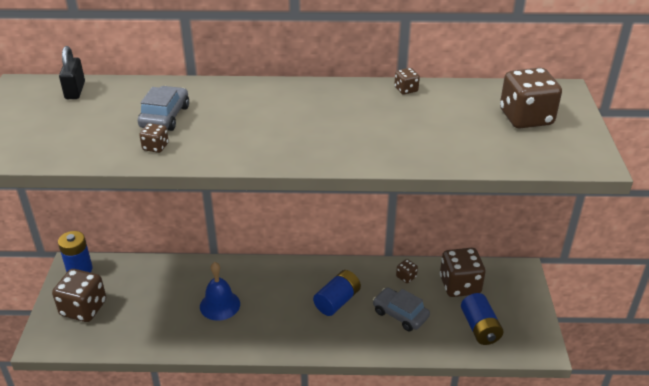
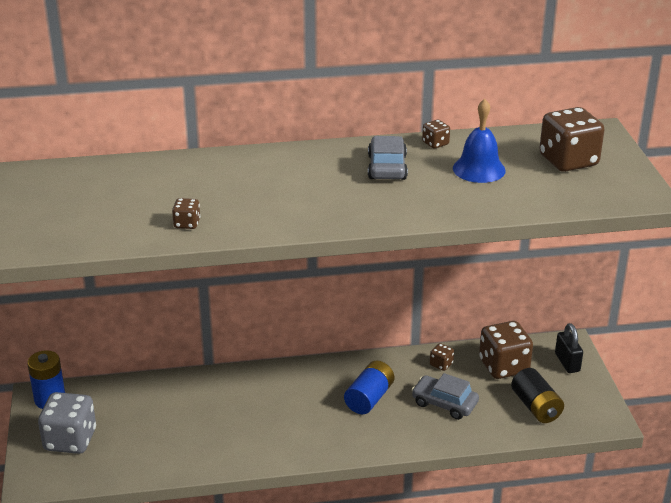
camera: 10 degrees left, 5 degrees down
(75, 90) = (67, 175): black padlock -> black padlock (567, 362)
(83, 308) = (70, 440): brown dice -> grey dice
(165, 117) = (183, 193): grey car -> grey car (387, 167)
(220, 305) = (233, 418): blue bell -> blue bell (479, 169)
(480, 328) = (536, 407): blue battery -> black battery

